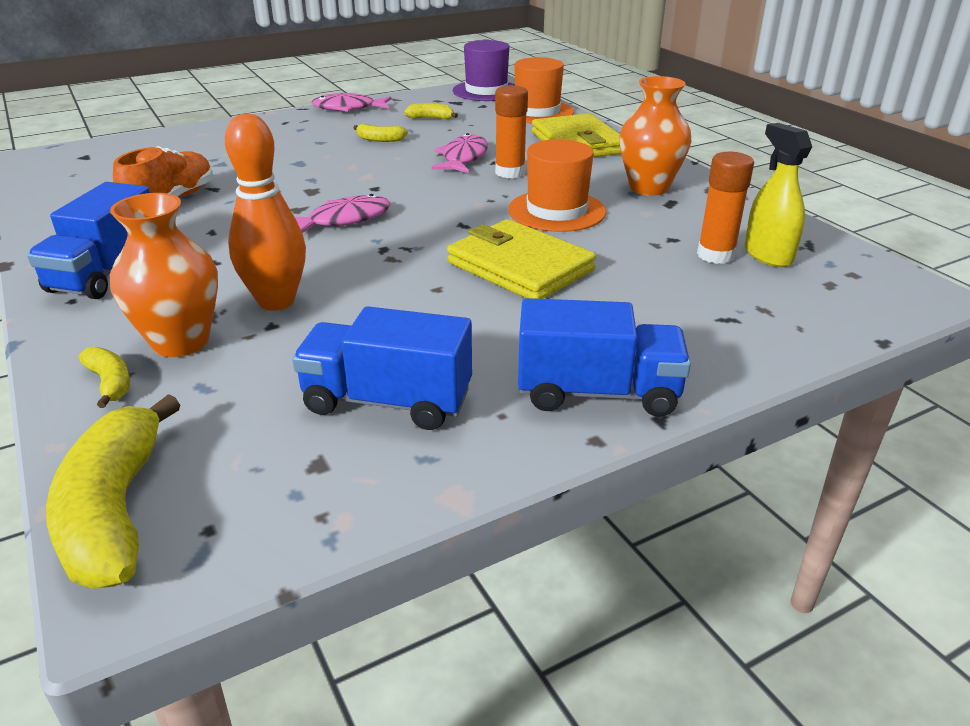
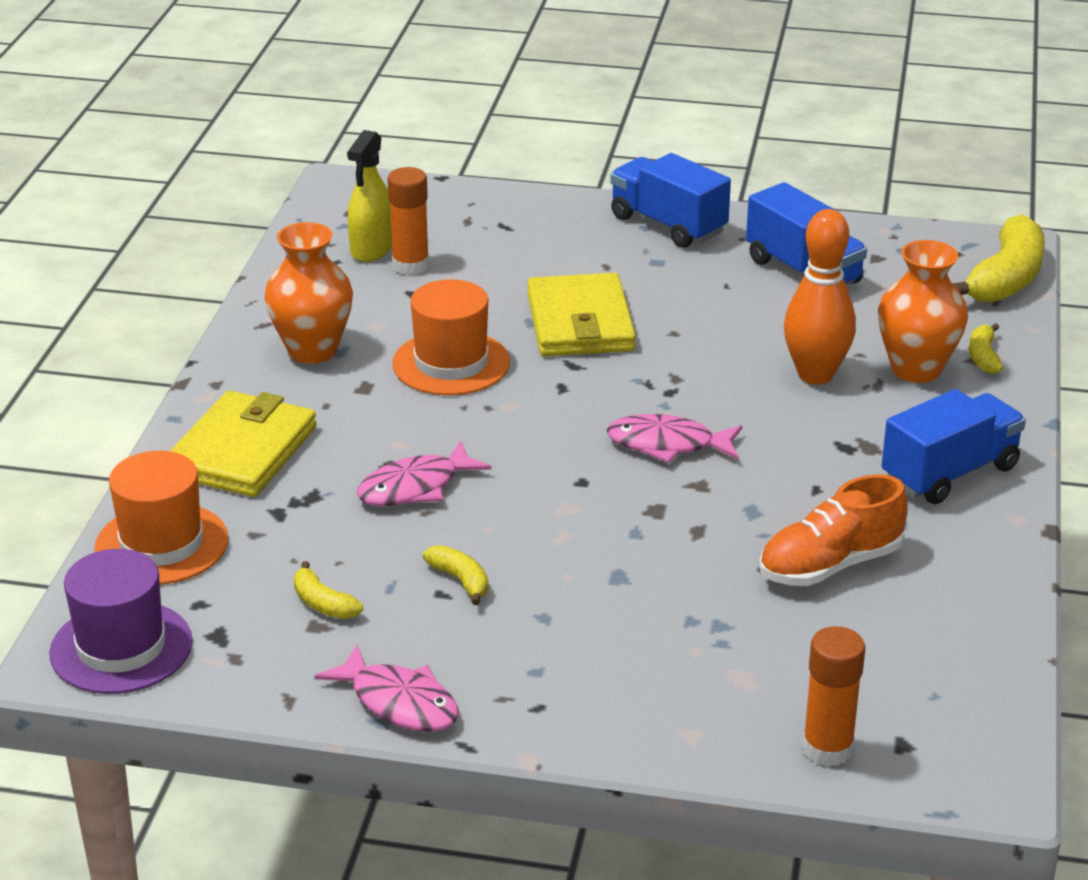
camera: 140 degrees left, 0 degrees up
(510, 172) = (405, 437): orange glue stick -> orange glue stick (827, 749)

